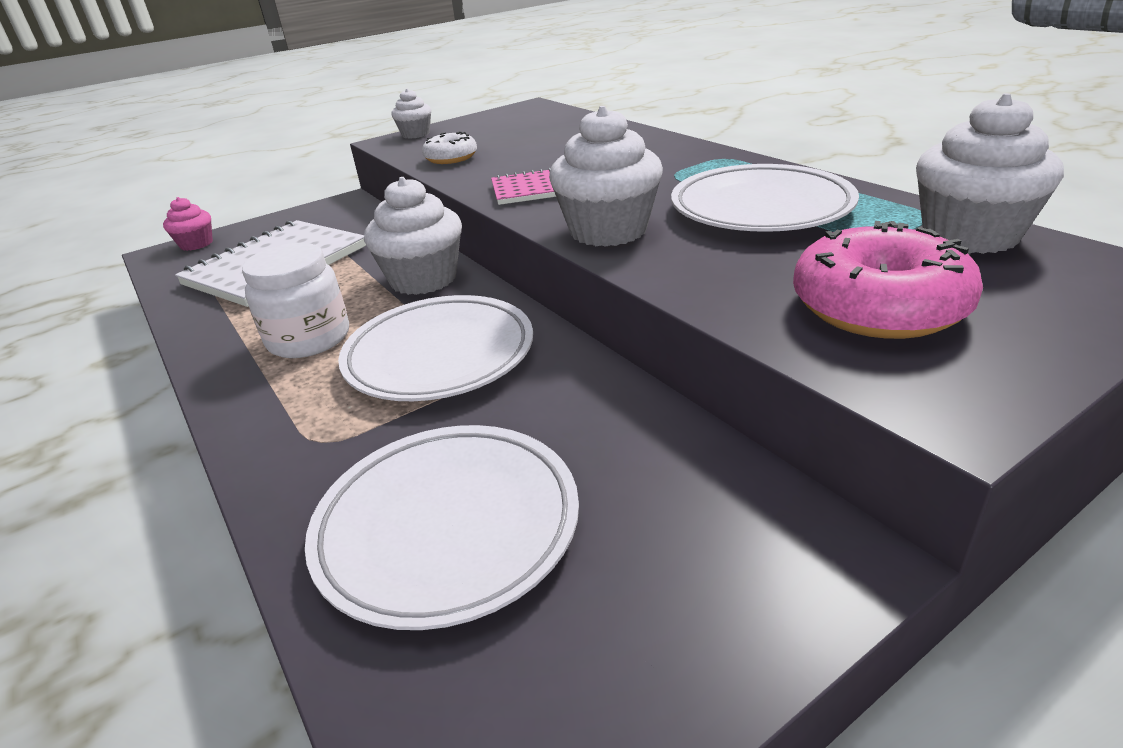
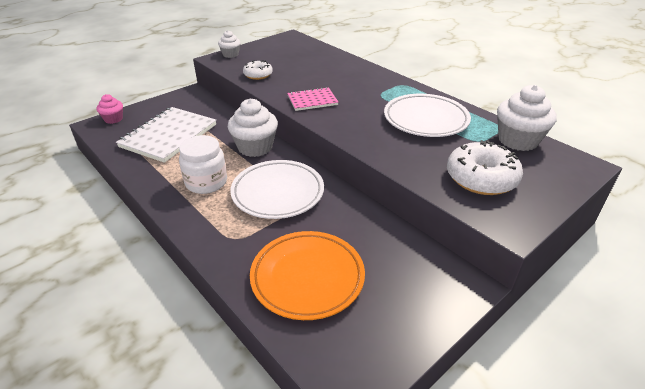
camera: 10 degrees left, 5 degrees up
(448, 527) = (307, 277): white plate -> orange plate
(608, 231) = (355, 130): white cupcake -> none
(878, 307) = (481, 178): pink donut -> white donut

